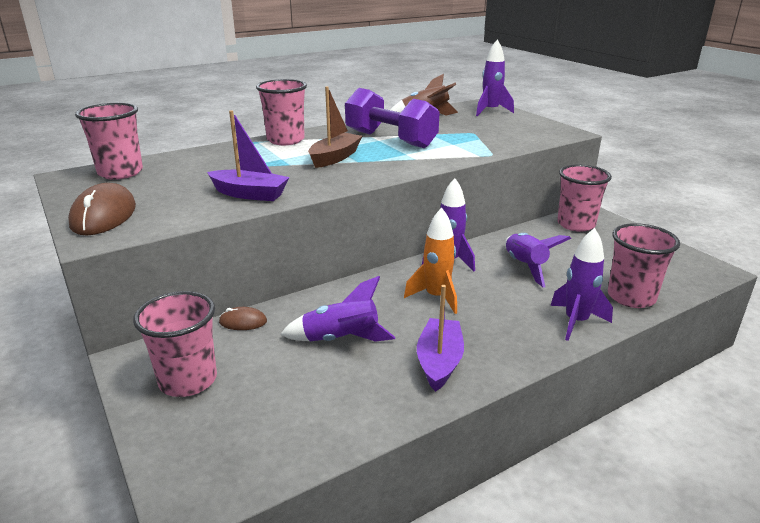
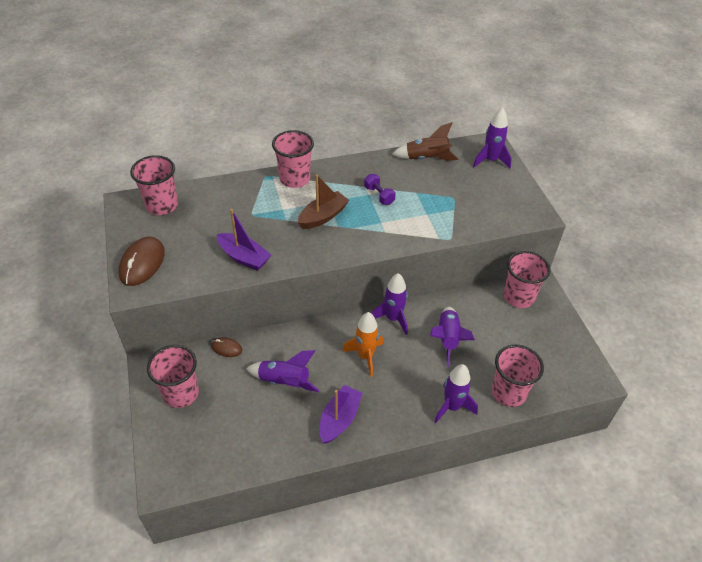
camera: 15 degrees right, 20 degrees up
(390, 139) = (379, 195): purple dumbbell -> purple dumbbell, size x0.45

